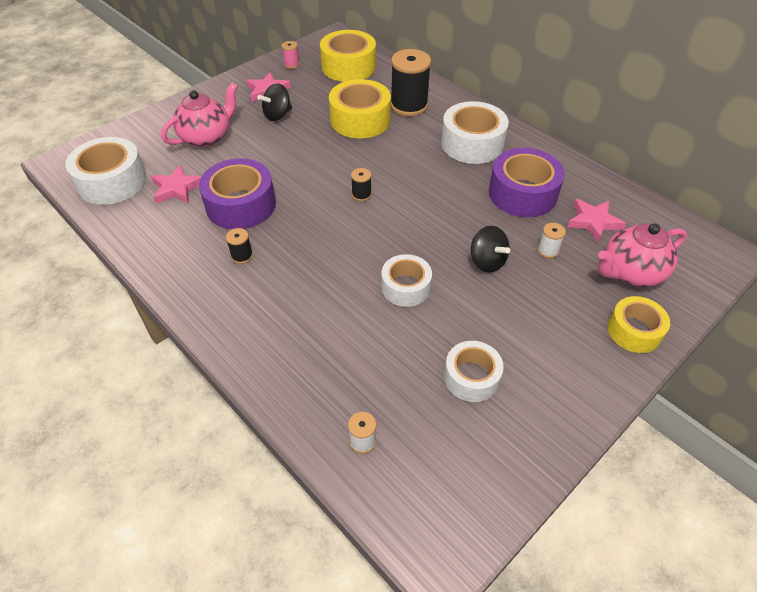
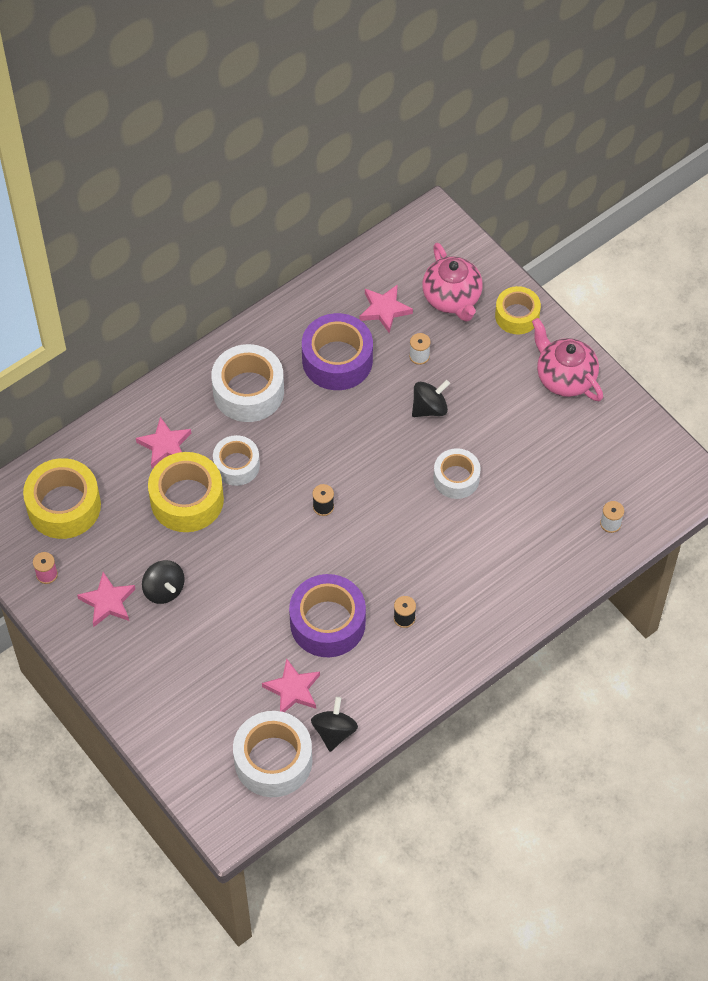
camera: 85 degrees left, 10 degrees up
(130, 216) = (334, 732): none -> black spinning top
(207, 137) = (200, 667): pink teapot -> pink teapot (564, 378)
(409, 106) = (165, 445): black spool -> pink star
(471, 377) = (556, 441): white tape -> white tape (236, 465)

